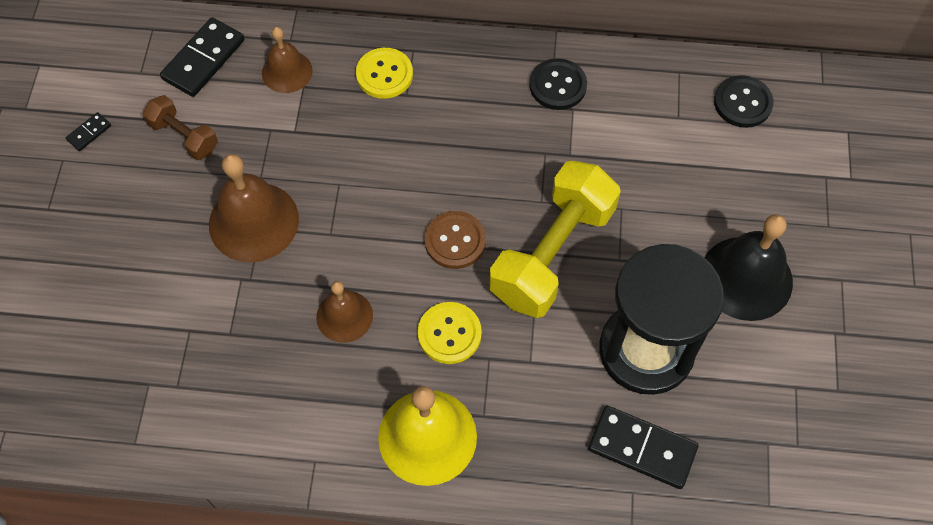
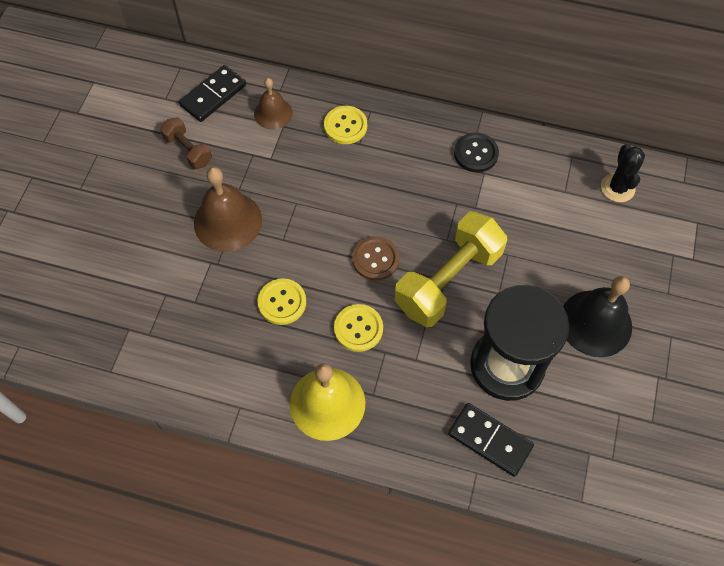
camera: 10 degrees right, 0 degrees up
(89, 133) = (120, 137): black domino -> none
(344, 316) = (282, 302): brown bell -> yellow button
(742, 103) = (617, 188): black button -> black cactus

